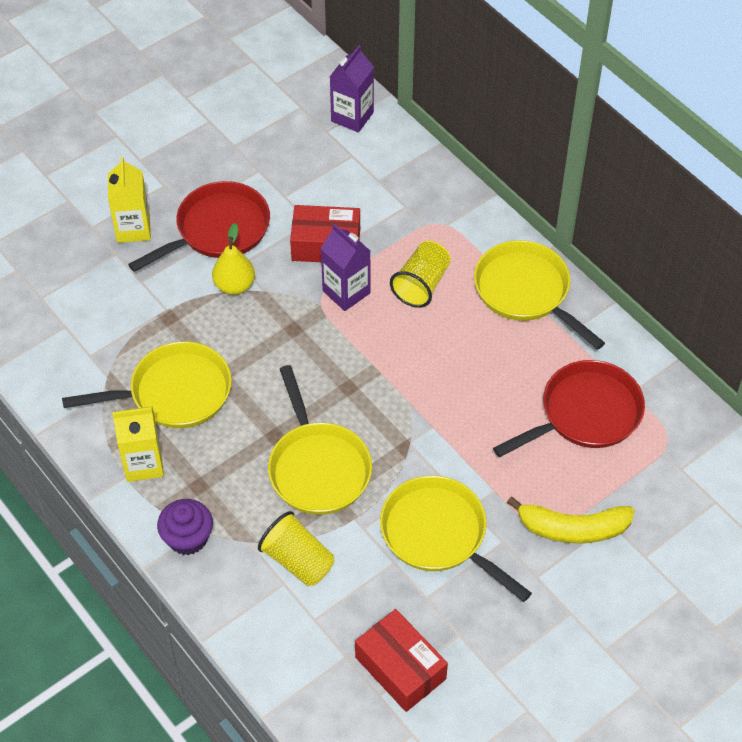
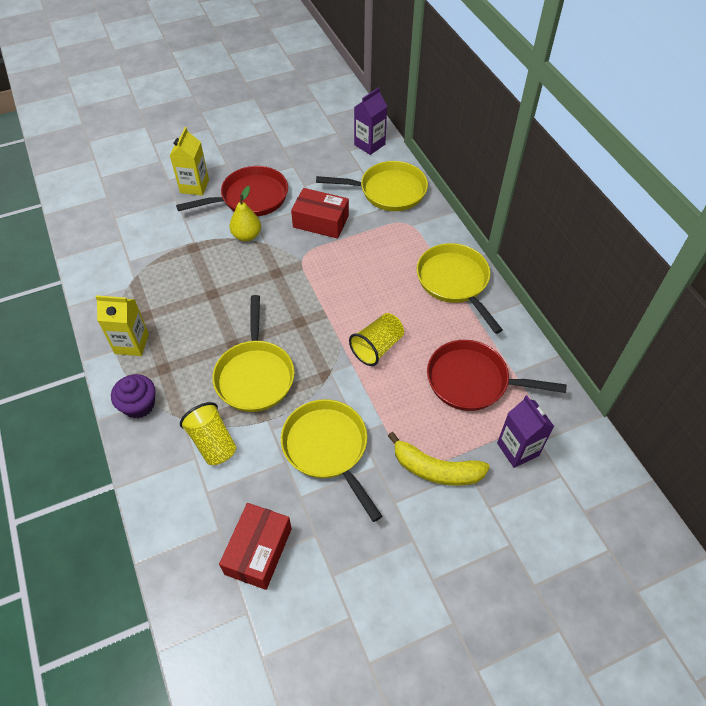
camera: 15 degrees right, 0 degrees up
(174, 393) = (174, 299): yellow pan -> yellow pan (388, 191)
(346, 292) = (323, 256): purple carton -> purple carton (518, 449)
(400, 668) = (258, 551): red box -> red box turned 45 degrees clockwise
(421, 285) = (379, 261): yellow cup -> yellow cup (377, 347)
(585, 414) = (473, 381): red pan -> red pan turned 150 degrees counterclockwise

